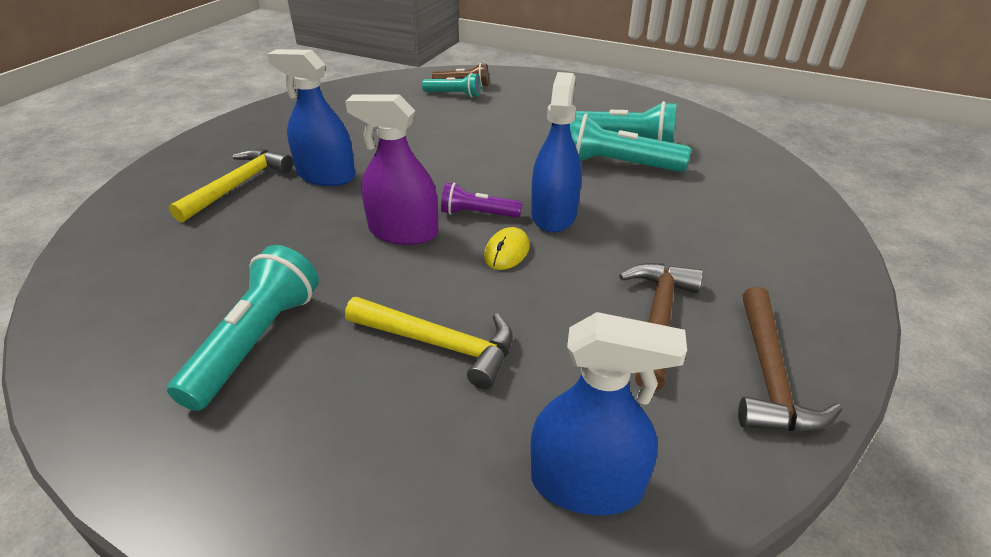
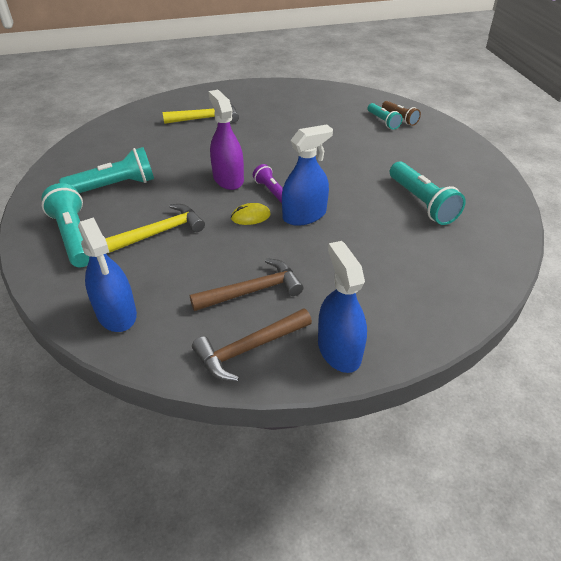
camera: 50 degrees right, 5 degrees up
(326, 175) = (244, 133): blue spray bottle -> blue spray bottle (339, 350)
(440, 344) = (160, 232): yellow hammer -> yellow hammer turned 105 degrees counterclockwise
(617, 164) = (392, 213): turquoise flashlight -> turquoise flashlight (74, 236)

